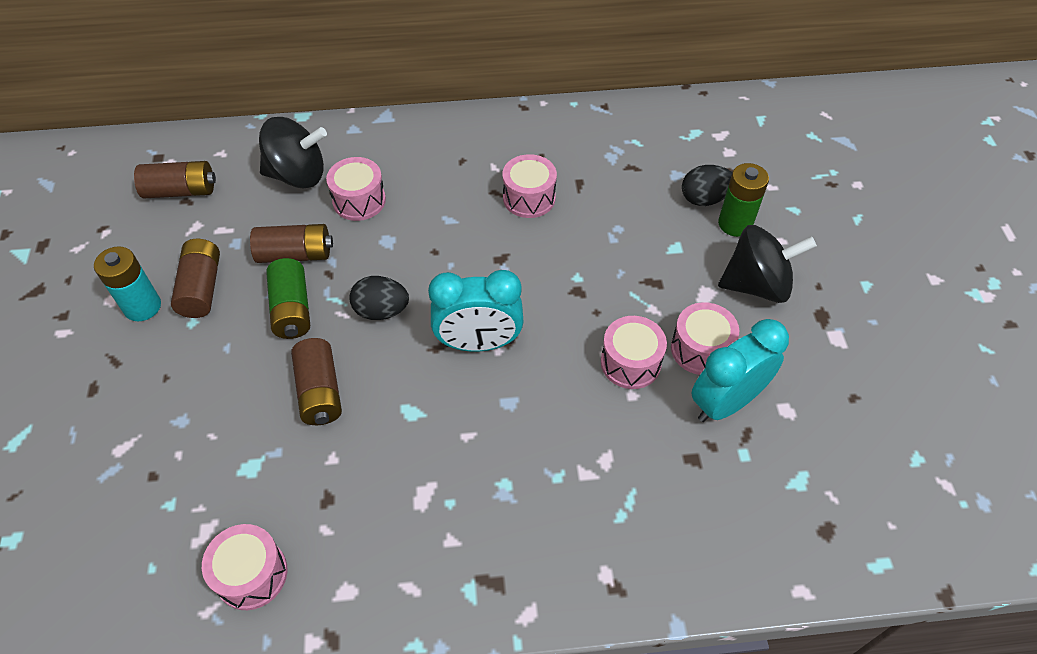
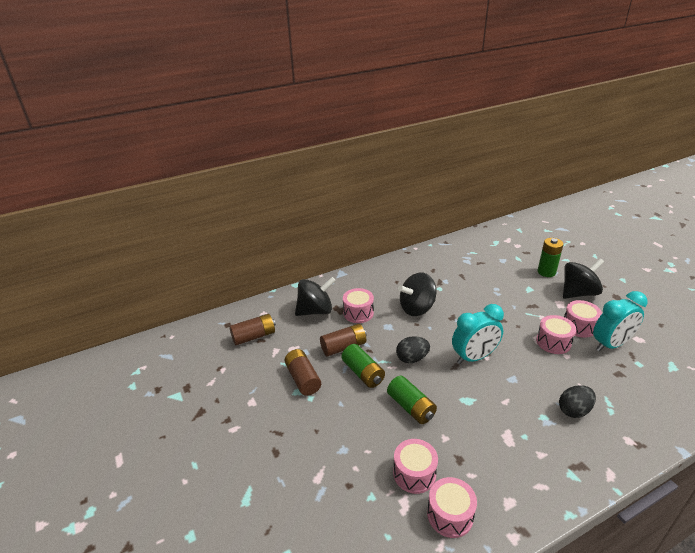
camera: 20 degrees left, 20 degrees down
(142, 307) = (274, 399): turquoise battery -> none
(320, 392) = (411, 407): brown battery -> green battery
(456, 222) = (417, 308): none -> black spinning top
(529, 198) = (443, 288): pink drum -> pink drum (414, 474)
(704, 199) = (524, 266): black egg -> black egg (574, 410)
(726, 402) = (610, 344): turquoise clock -> turquoise clock turned 150 degrees counterclockwise

